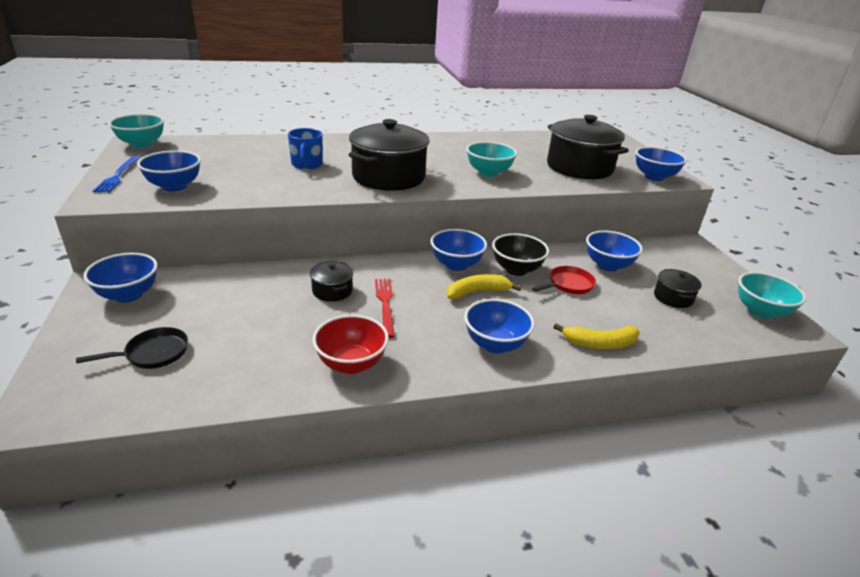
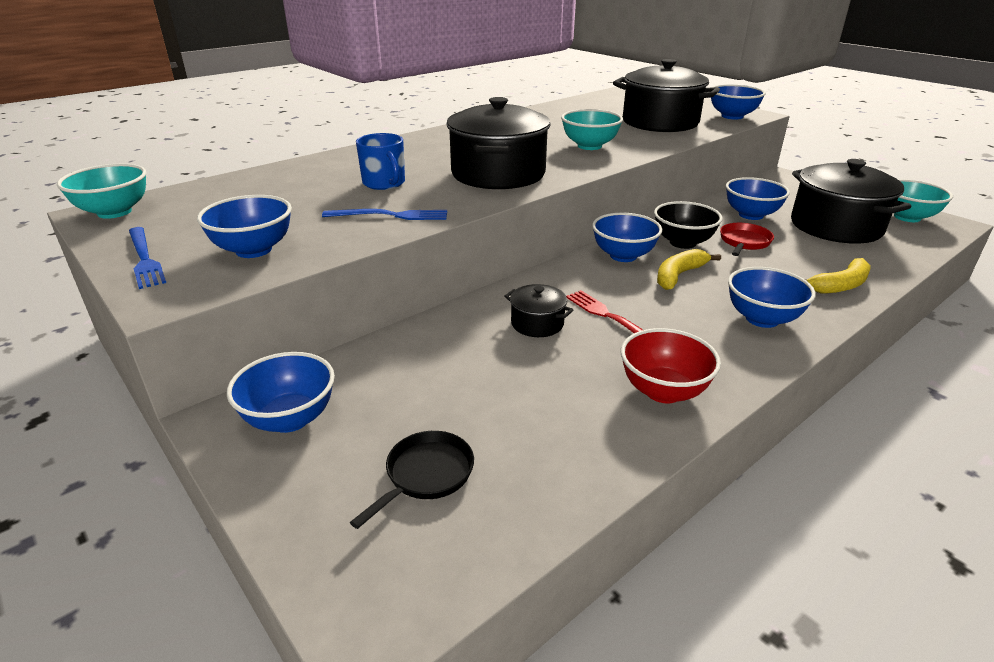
camera: 25 degrees left, 0 degrees up
(277, 187) = (390, 215): none -> blue fork
(673, 297) = (835, 226): black pot -> black pot, size x2.14

